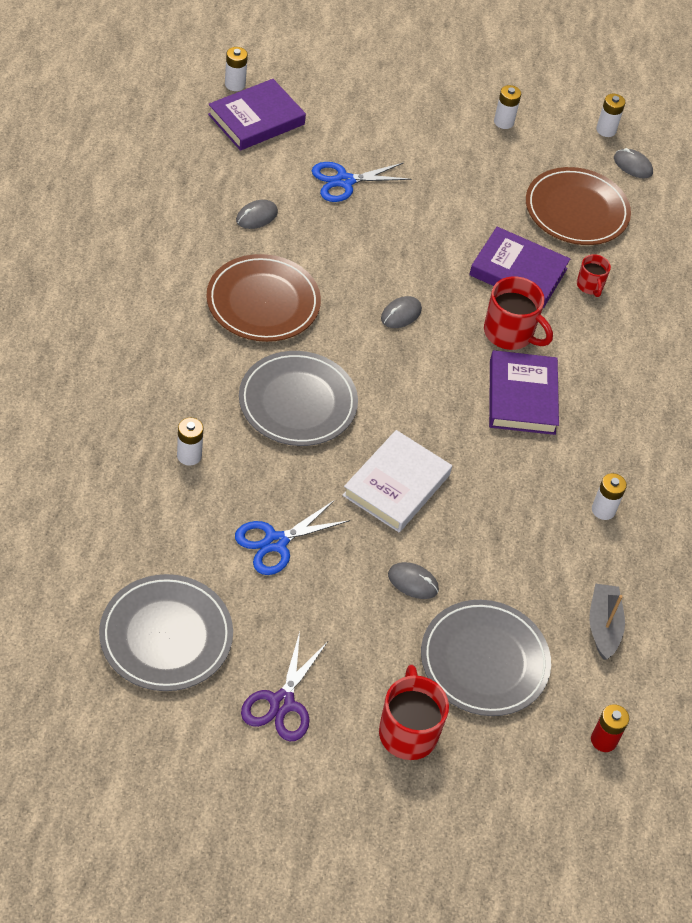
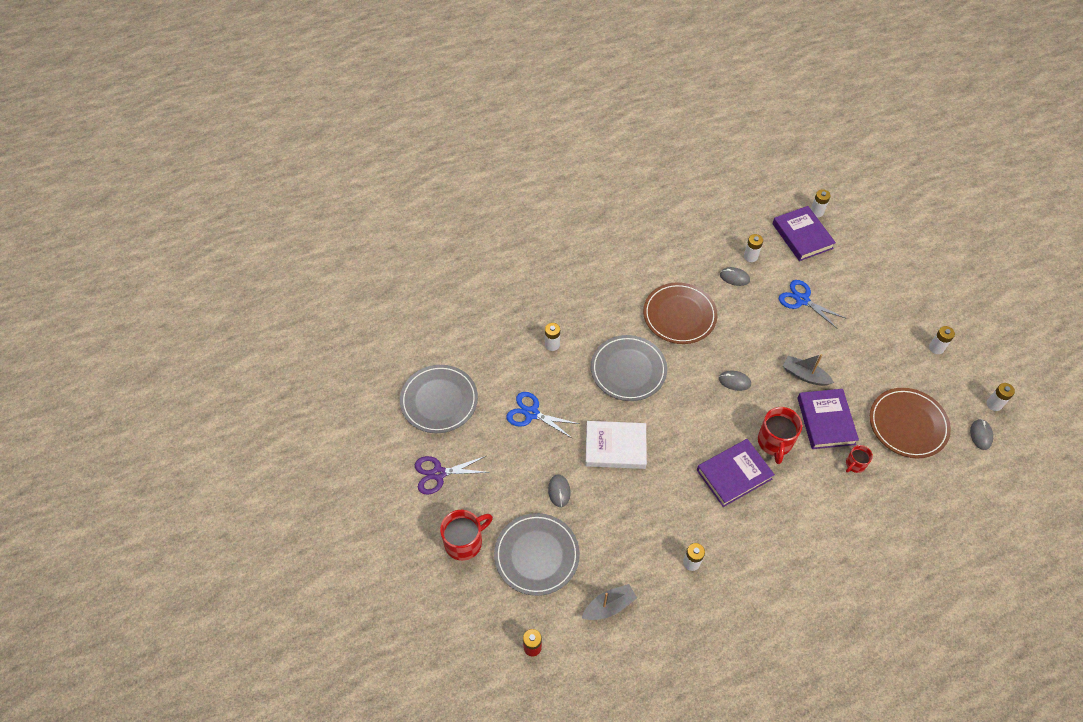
camera: 65 degrees right, 5 degrees up
(240, 182) = (750, 256): none -> white battery
(256, 119) = (802, 236): purple book -> purple book turned 45 degrees clockwise
(446, 249) = (805, 375): none -> grey boat

